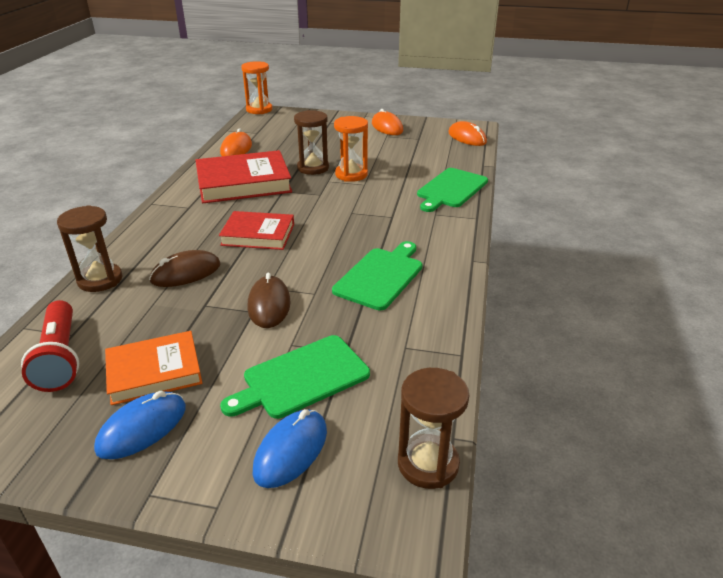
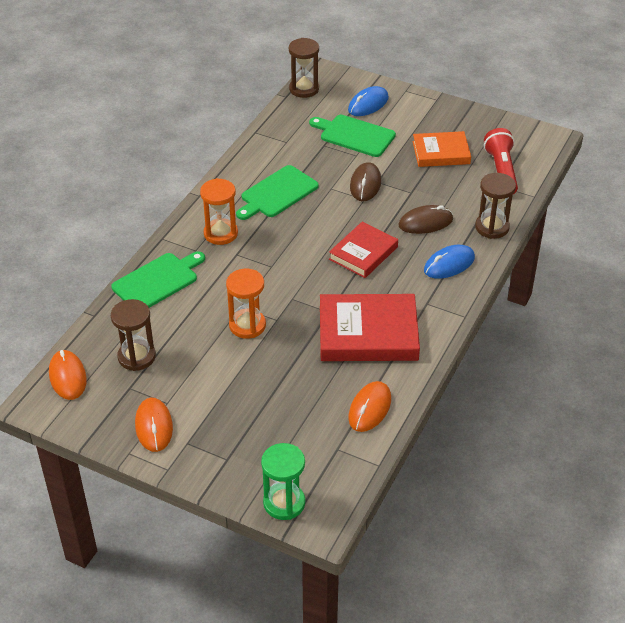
camera: 165 degrees left, 10 degrees up
(142, 428) = (444, 125): blue mouse -> blue mouse (449, 264)
(258, 235) = (363, 253): red book -> red book turned 75 degrees counterclockwise
(259, 110) = (322, 527): orange hourglass -> orange hourglass (220, 233)
(285, 113) = (284, 503): none -> green hourglass
(301, 378) = (354, 135): green cutting board -> green cutting board turned 135 degrees counterclockwise
(313, 168) = (285, 346): brown hourglass -> brown hourglass (136, 357)

